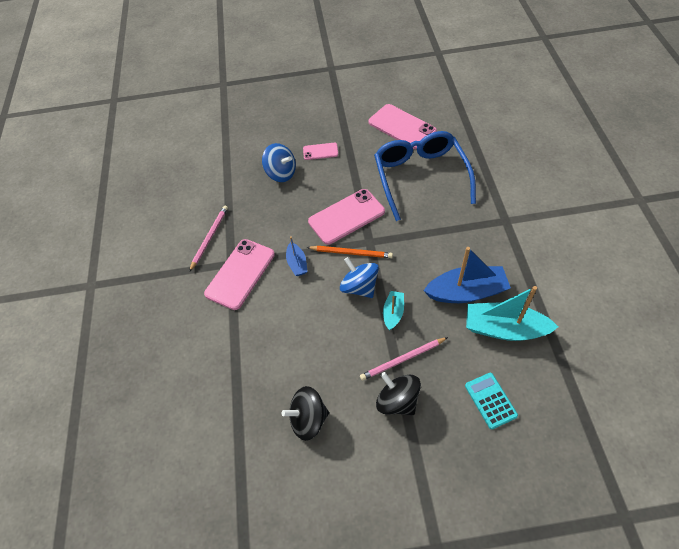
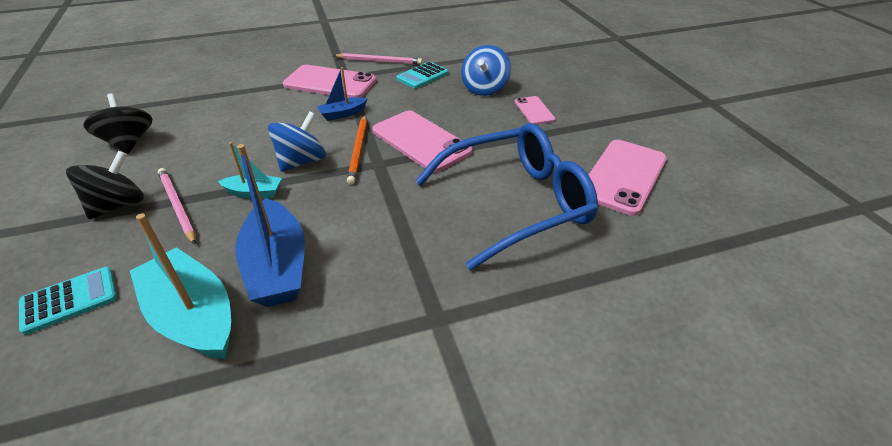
camera: 75 degrees right, 15 degrees down
(248, 209) = (422, 76): none -> turquoise calculator
(504, 329) = (193, 316): turquoise boat -> turquoise boat turned 45 degrees counterclockwise

